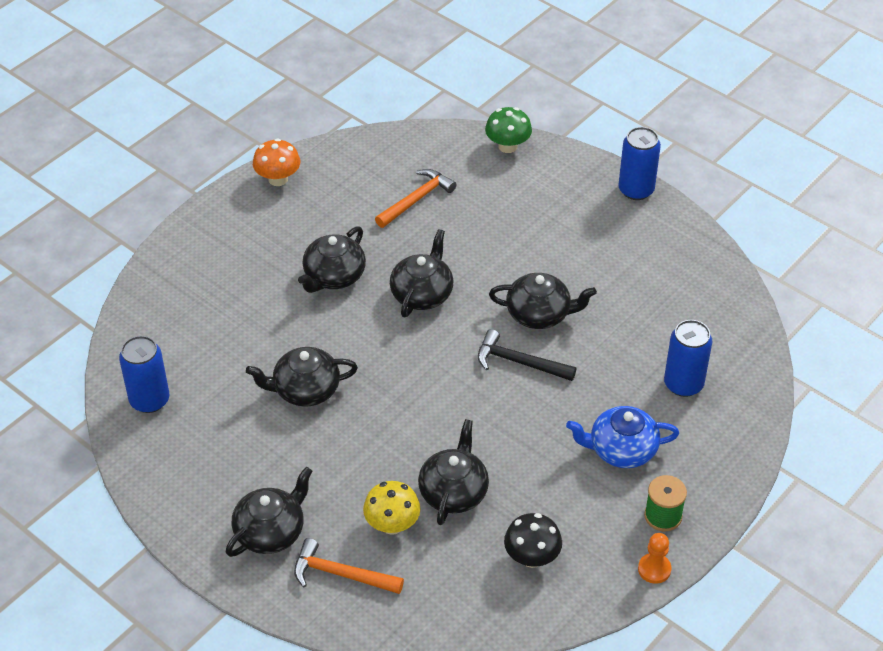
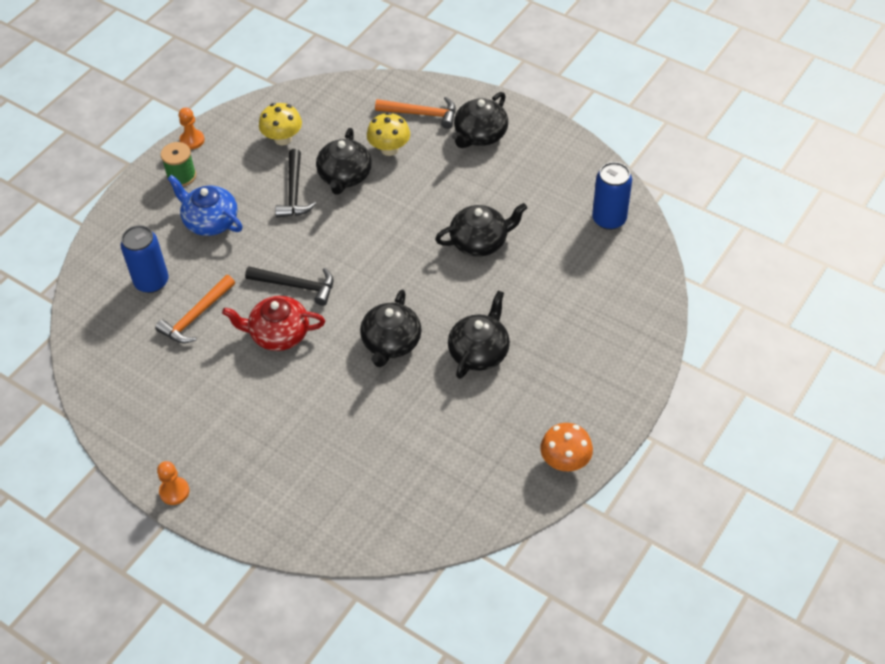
camera: 175 degrees right, 5 degrees up
(417, 199) = (410, 452): orange hammer -> orange hammer (195, 316)
(507, 146) = (317, 538): green mushroom -> none
(518, 477) = (294, 192): none -> black hammer
(532, 557) = (282, 138): black mushroom -> yellow mushroom
(539, 314) = (278, 334): black teapot -> red teapot
(621, 450) = (210, 221): blue teapot -> blue teapot turned 135 degrees counterclockwise
(636, 190) = (174, 491): blue can -> orange pawn

